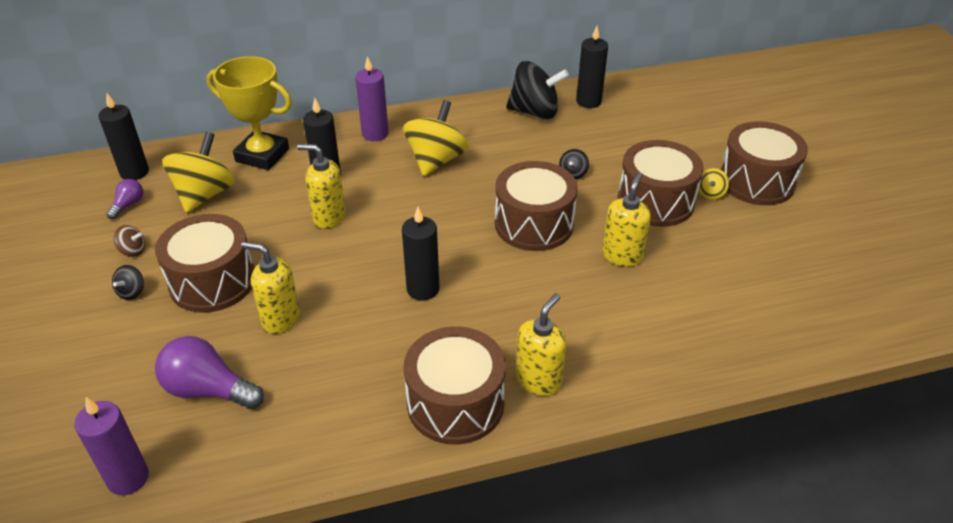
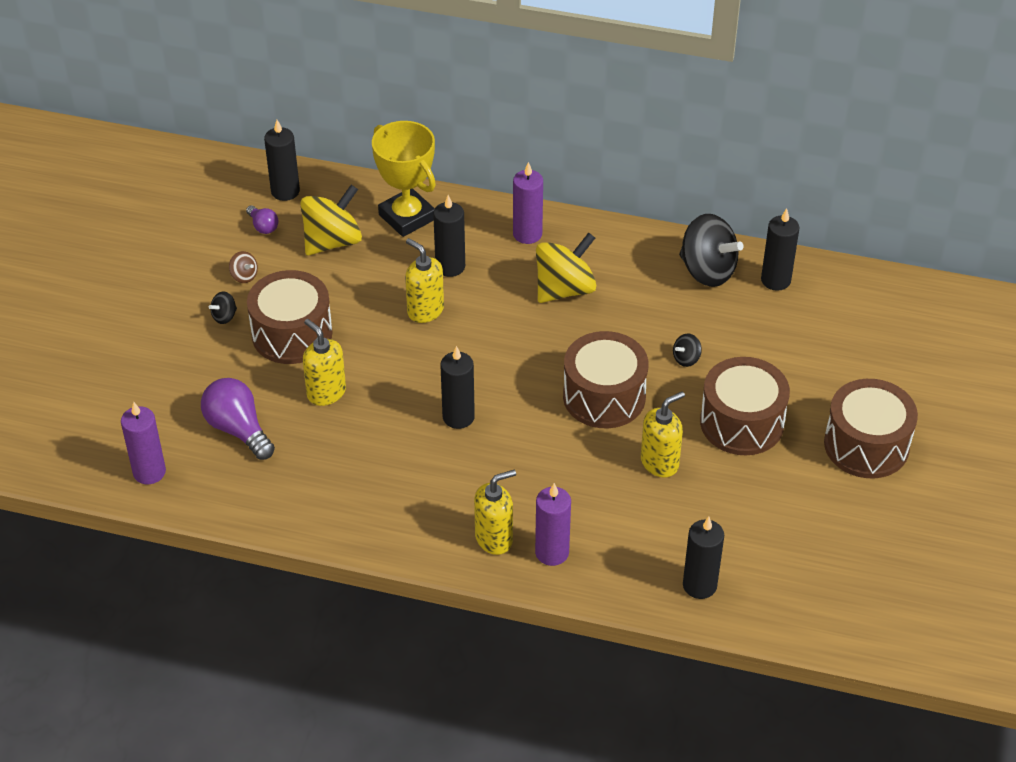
camera: 30 degrees right, 5 degrees up
(128, 205) = (263, 226): purple light bulb -> purple light bulb turned 90 degrees clockwise
(455, 403) = (415, 526): brown drum -> none
(600, 368) = (552, 552): none -> purple candle
(710, 193) = (805, 438): yellow spinning top -> none
(744, 338) = (699, 585): none -> black candle

